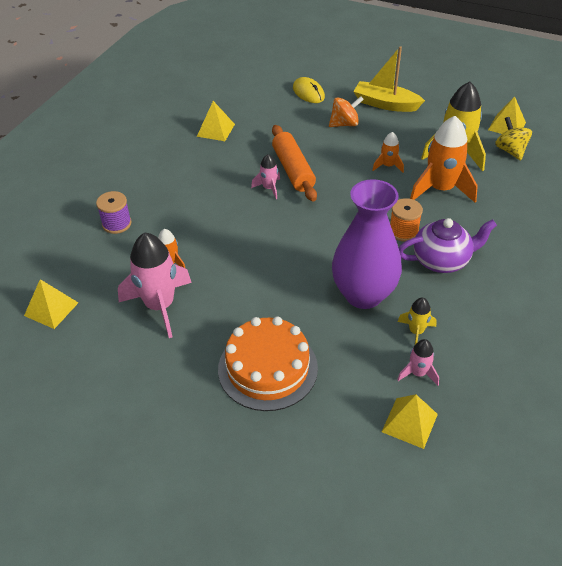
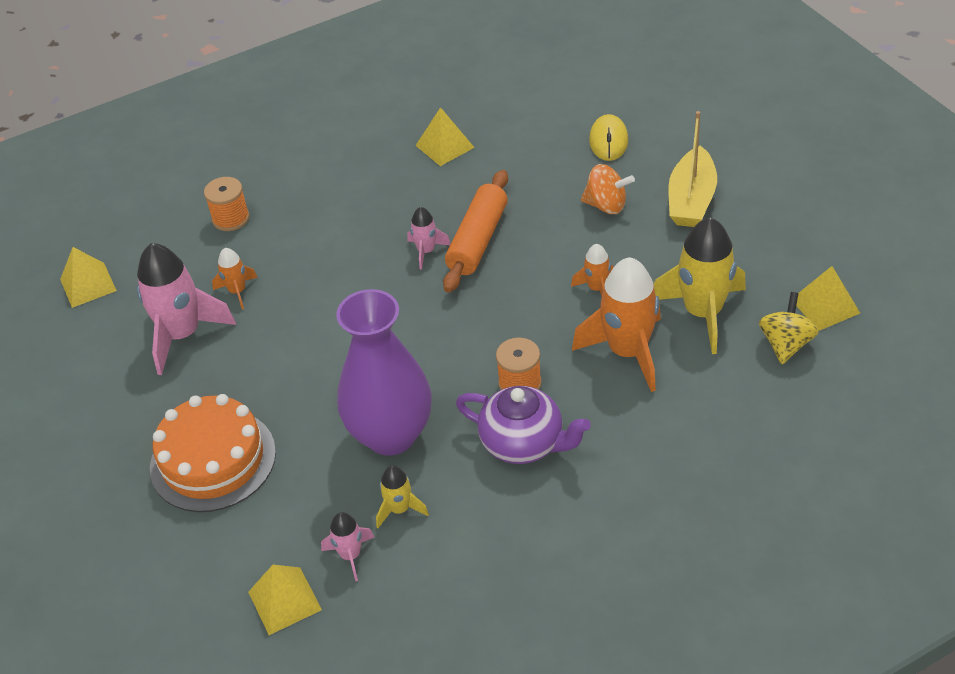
camera: 40 degrees right, 0 degrees up
(117, 224) = (231, 218): purple spool -> orange spool
(385, 104) = (691, 200): yellow boat -> yellow boat turned 135 degrees counterclockwise

